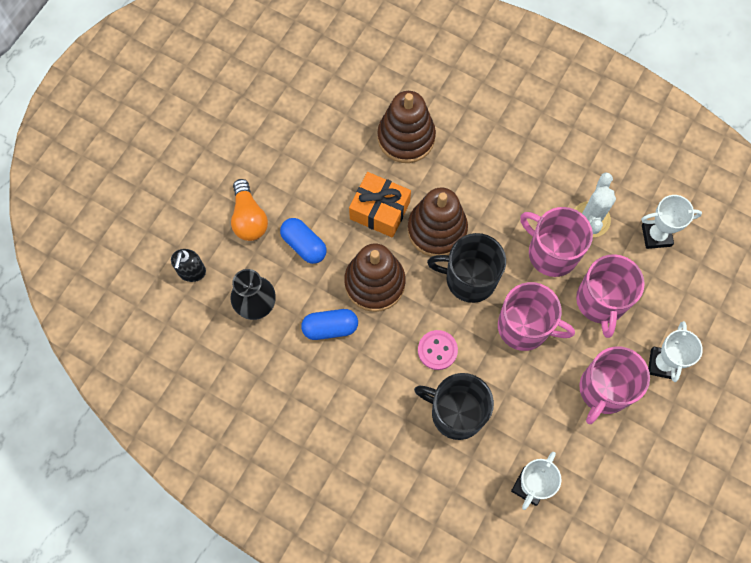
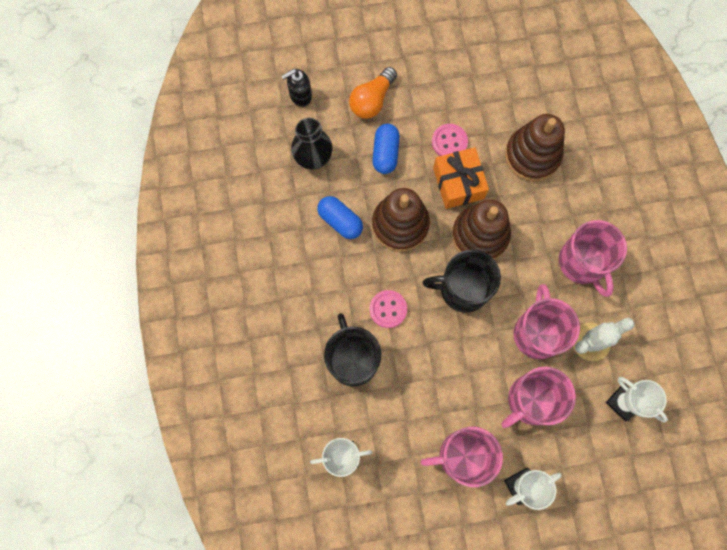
camera: 50 degrees right, 5 degrees up
(339, 189) = (449, 142): none -> pink button
(469, 279) = (463, 289): black mug -> black mug turned 60 degrees counterclockwise
(524, 327) = (460, 358): pink mug -> pink mug (582, 262)

